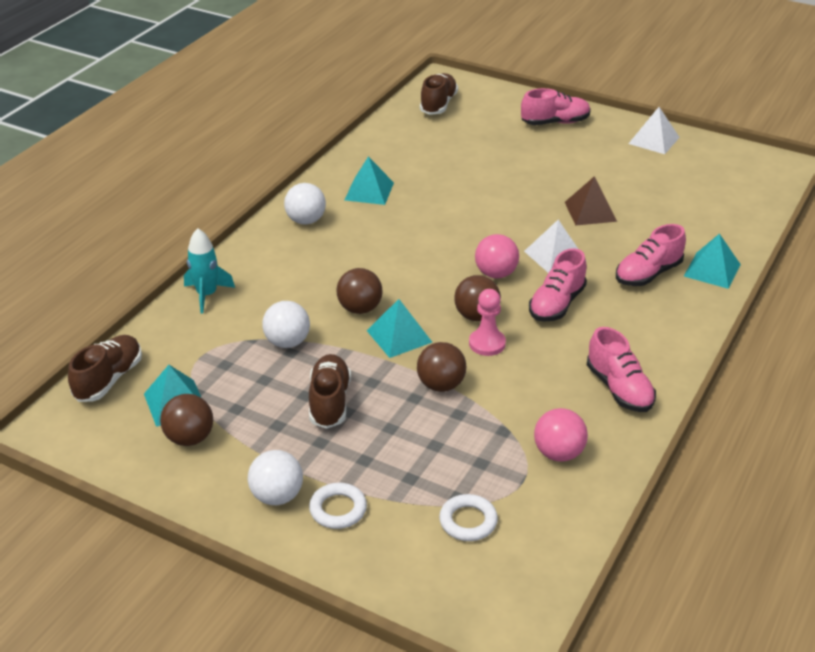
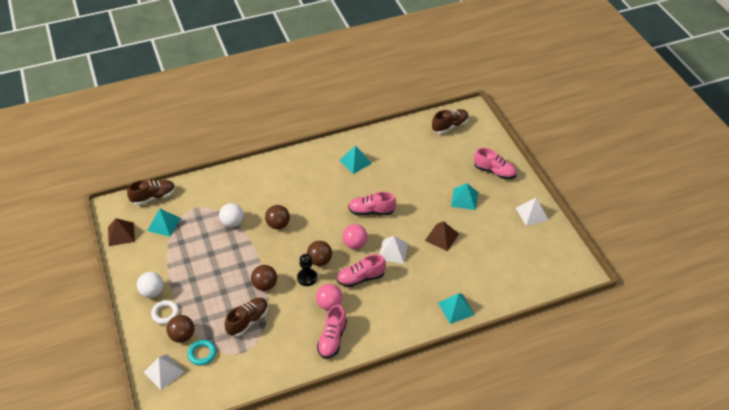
camera: 40 degrees right, 10 degrees up
(114, 455) = (121, 234): none -> brown pyramid
(190, 438) = (152, 244): brown ball -> brown ball (182, 336)
(207, 295) = (229, 178): turquoise rocket -> none
(306, 220) = (310, 162): white ball -> none
(329, 402) = (216, 263): brown shoe -> brown shoe (248, 321)
(399, 336) = (277, 249): turquoise pyramid -> turquoise pyramid (464, 199)
(442, 583) = (164, 371): none -> white pyramid
(468, 521) = (202, 354): white ring -> turquoise ring
(487, 344) = (307, 278): pink pawn -> black pawn
(558, 453) = (270, 350): pink ball -> pink ball (329, 304)
(648, 274) = (422, 290): pink shoe -> pink shoe (371, 211)

